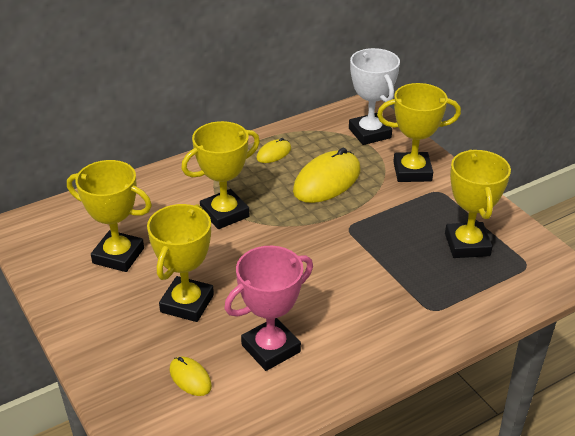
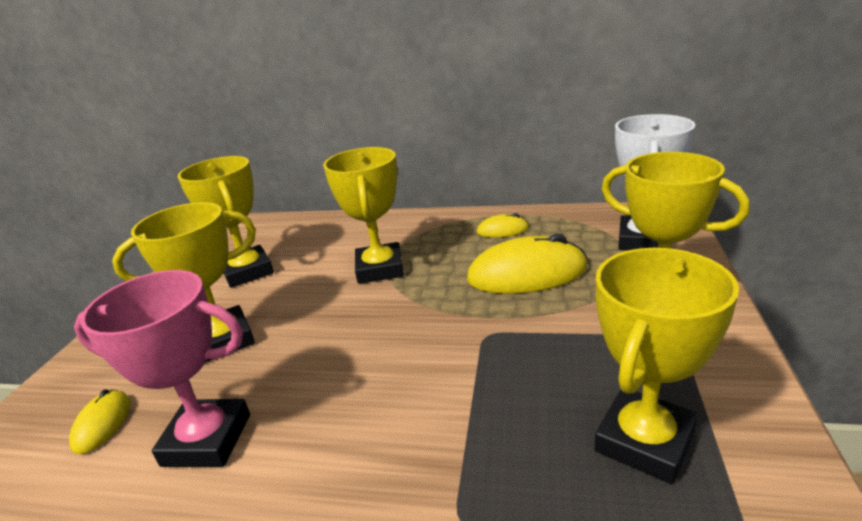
camera: 45 degrees right, 10 degrees down
(224, 213) = (380, 269): yellow trophy -> yellow trophy turned 75 degrees clockwise

